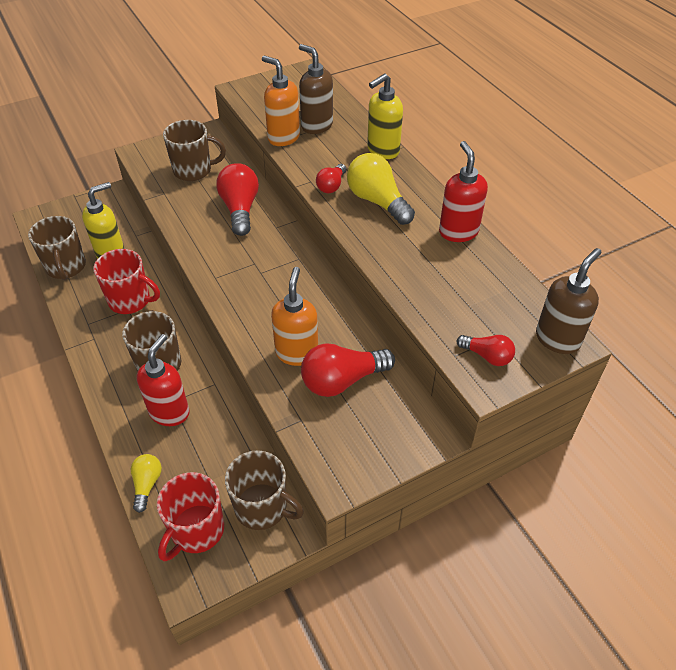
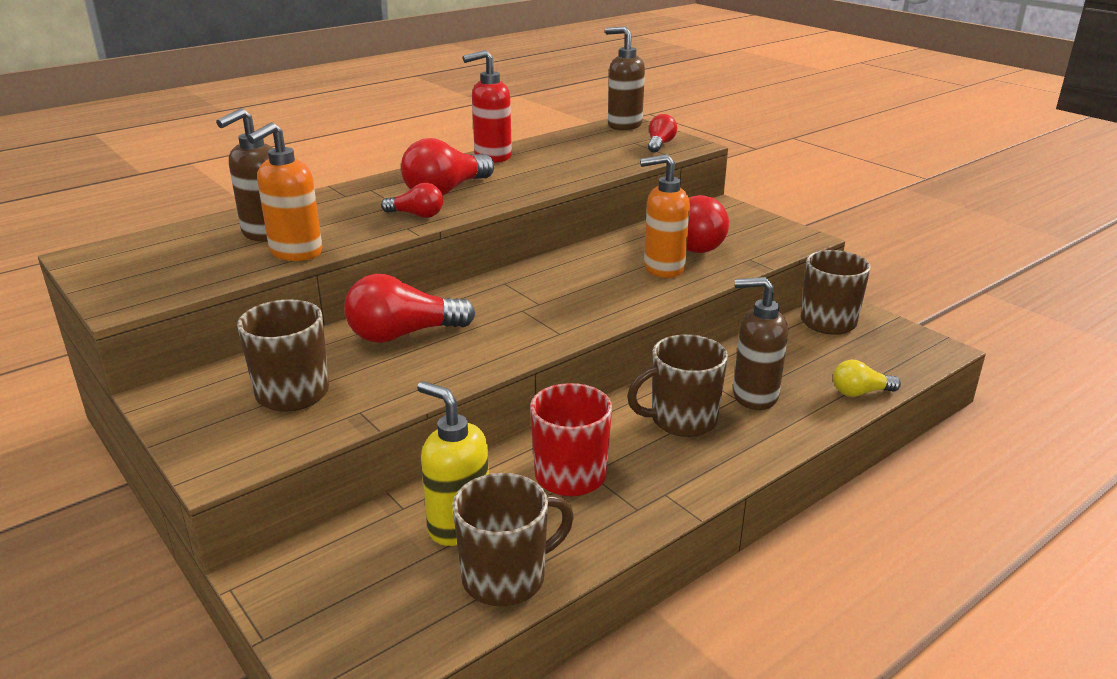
camera: 100 degrees left, 20 degrees down
(170, 412) = (754, 396): red soap dispenser -> brown soap dispenser
(196, 531) = (884, 352): red mug -> none
(377, 201) = (446, 191): yellow light bulb -> red light bulb
(382, 151) = (336, 194): yellow soap dispenser -> none

